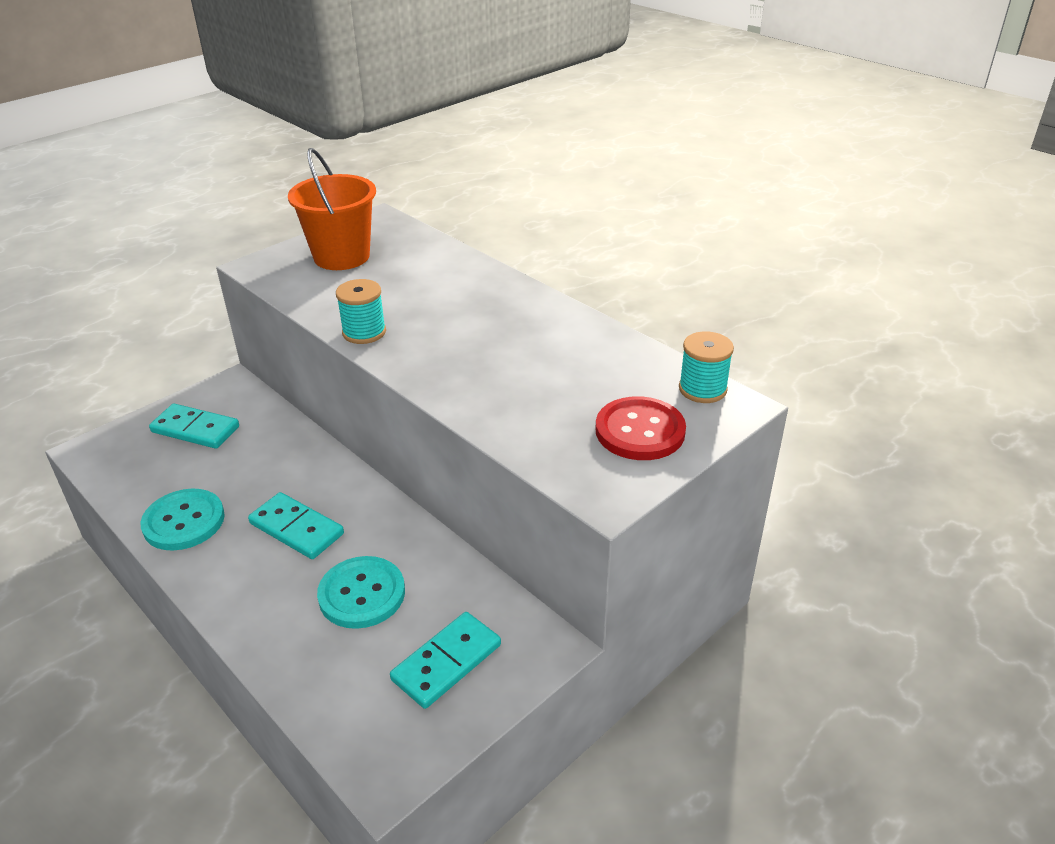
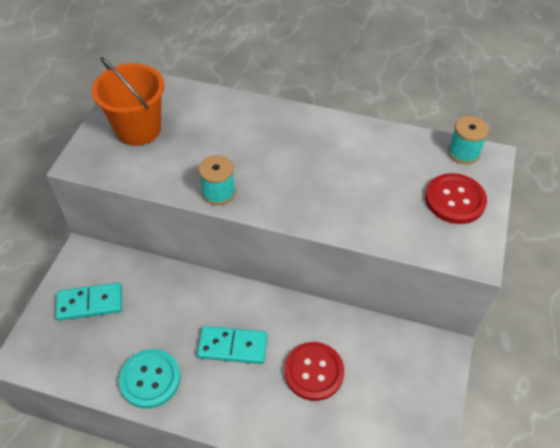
camera: 30 degrees left, 15 degrees up
(362, 594) = (314, 372): turquoise button -> red button
(446, 662) = (399, 390): turquoise domino -> none

